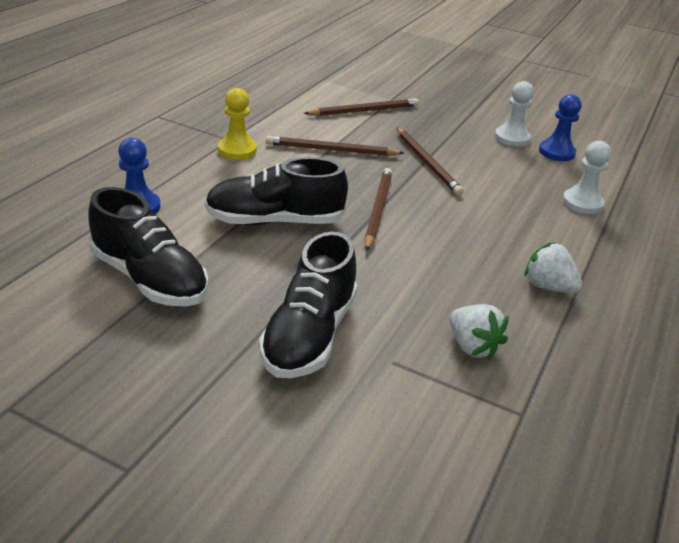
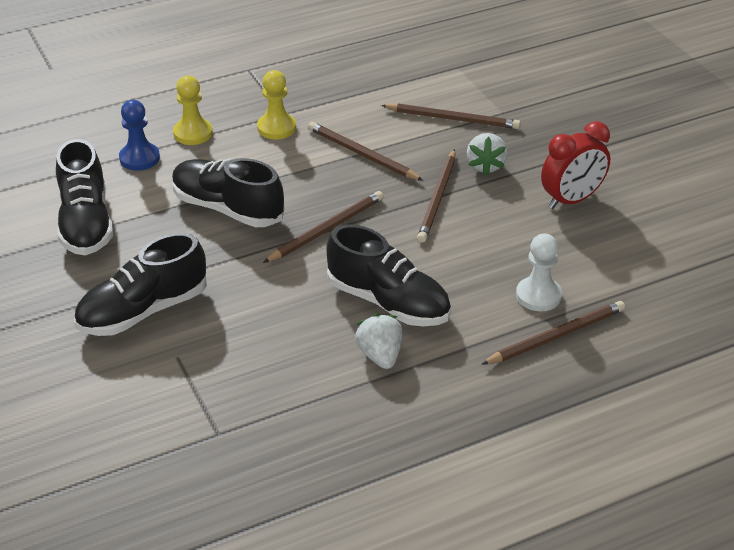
camera: 40 degrees right, 5 degrees up
(166, 173) = (193, 133): none -> yellow pawn
(472, 346) = (248, 372): white strawberry -> white strawberry (485, 166)
(497, 245) = (388, 302): none -> black shoe
(511, 138) = (571, 200): white pawn -> red clock
(556, 152) = (599, 233): blue pawn -> none
(631, 225) = (556, 336): none -> brown pencil

